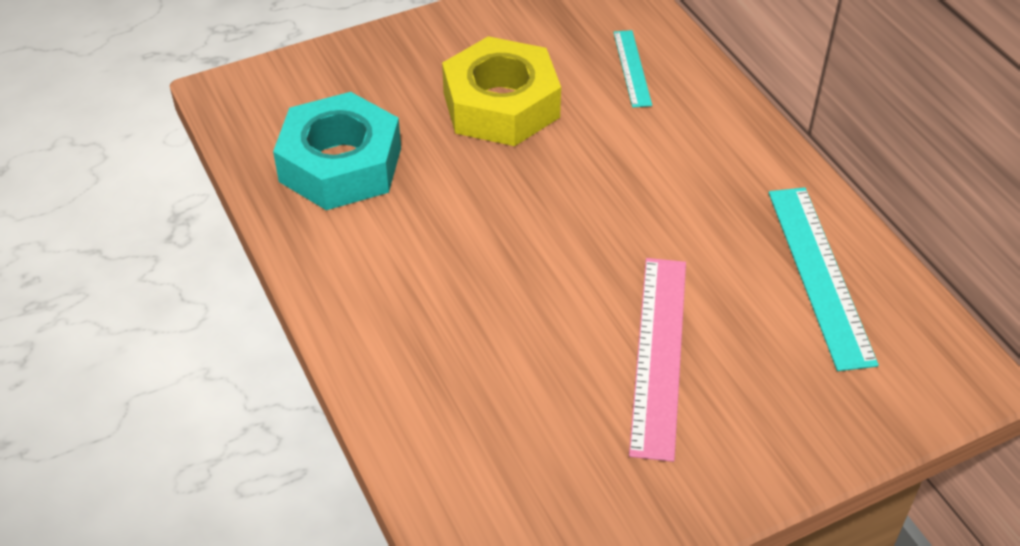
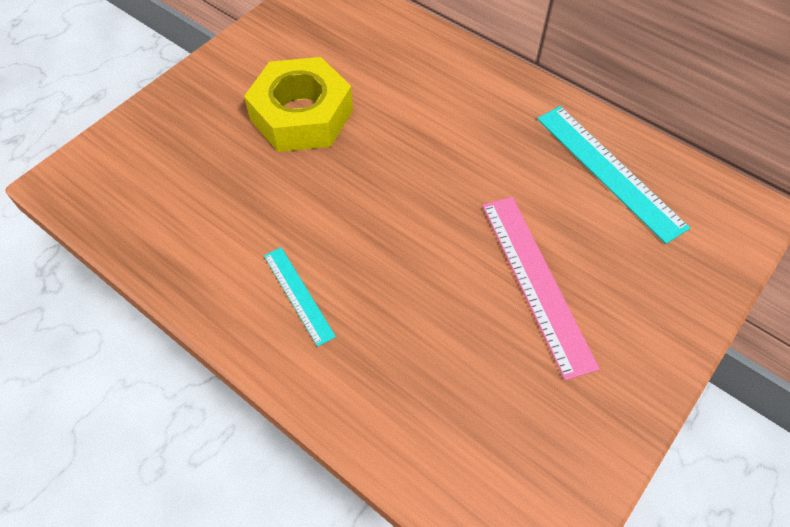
camera: 25 degrees left, 10 degrees up
(340, 165) = (197, 213): turquoise nut -> none
(632, 68) = (384, 52): turquoise ruler -> turquoise ruler (298, 295)

